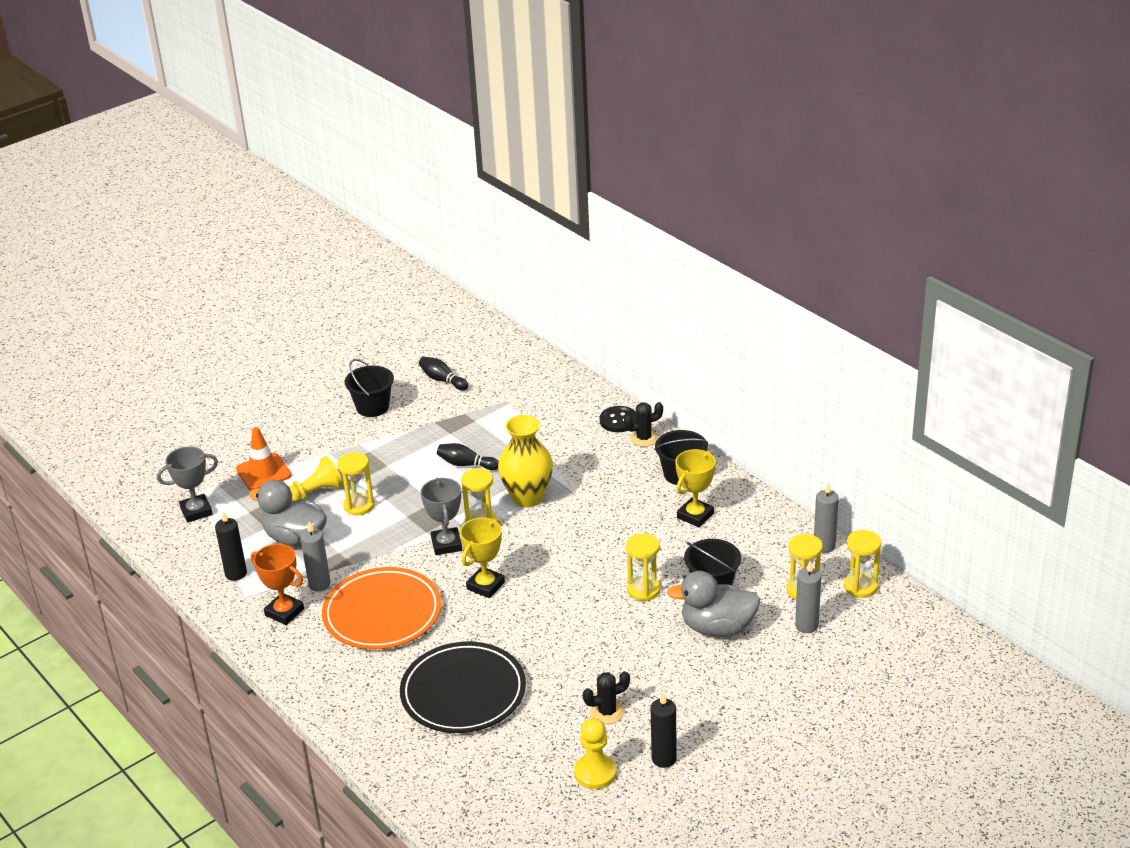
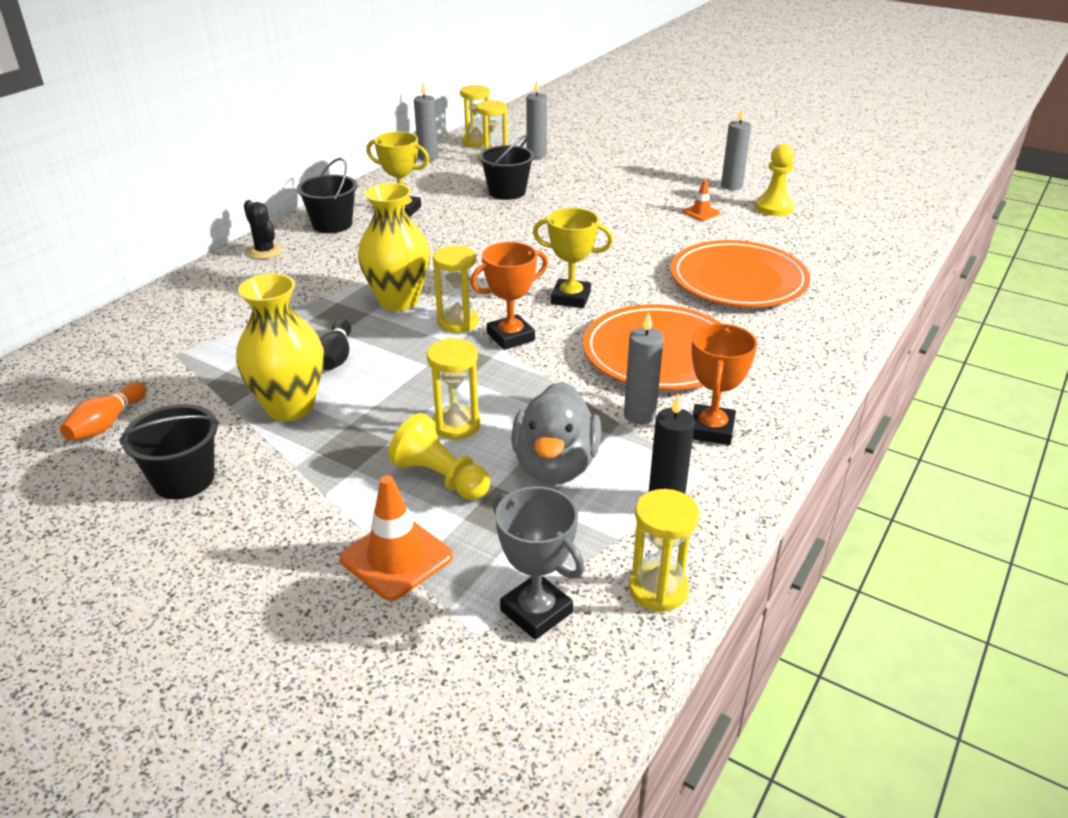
camera: 110 degrees left, 0 degrees up
(418, 444) = (290, 407): none -> yellow vase
(442, 380) = (107, 423): black bowling pin -> orange bowling pin
(446, 544) = (510, 337): grey trophy -> orange trophy
(463, 692) = (738, 280): black plate -> orange plate
(607, 712) = (701, 212): black cactus -> orange traffic cone
(618, 420) = (227, 270): black button -> none
(643, 590) = (529, 219): yellow hourglass -> yellow hourglass (658, 589)
(664, 759) = (731, 186): black candle -> grey candle
(717, 628) = (561, 184): grey duck -> none

